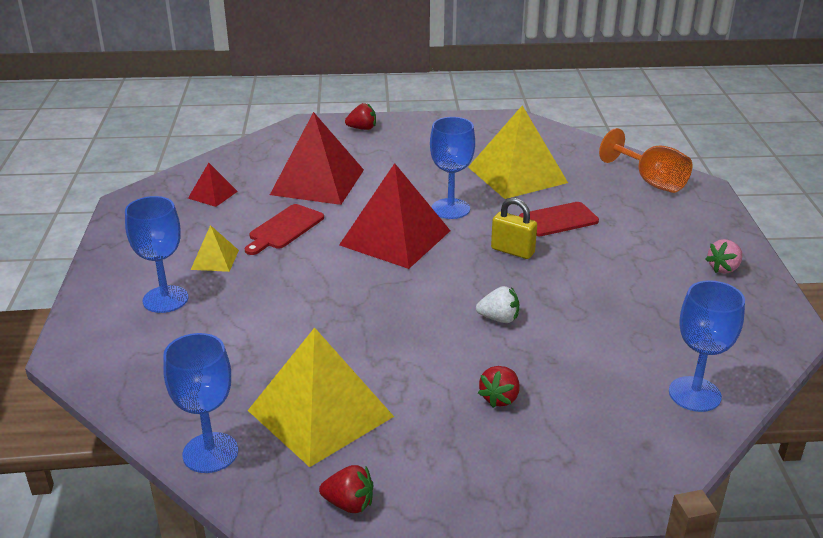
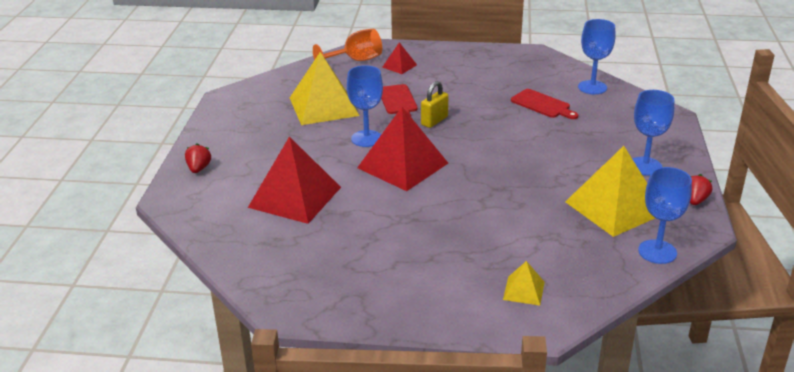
camera: 80 degrees left, 0 degrees up
(165, 299) = (471, 279): blue goblet -> blue goblet (645, 166)
(213, 195) = (294, 256): red pyramid -> red pyramid (399, 66)
(215, 259) = (413, 253): yellow pyramid -> yellow pyramid (523, 290)
(284, 229) = (372, 216): red cutting board -> red cutting board (542, 105)
(499, 319) = (516, 135): white strawberry -> none
(500, 398) = (597, 143): red strawberry -> none
(723, 268) = (471, 58): pink strawberry -> none

